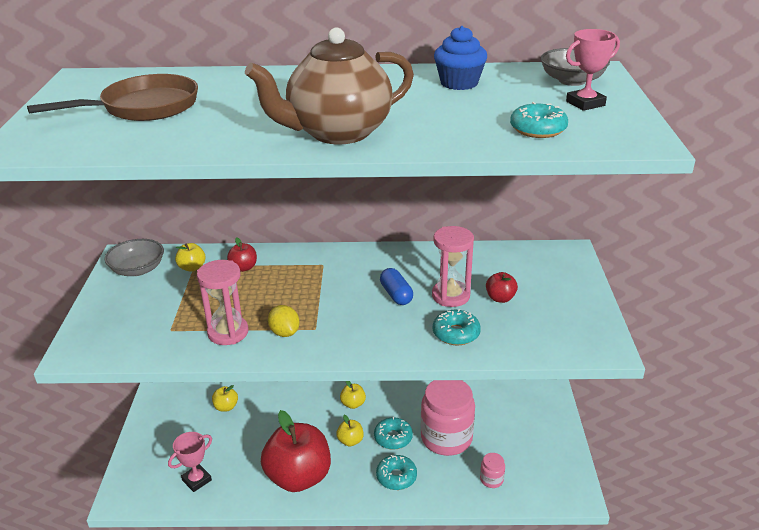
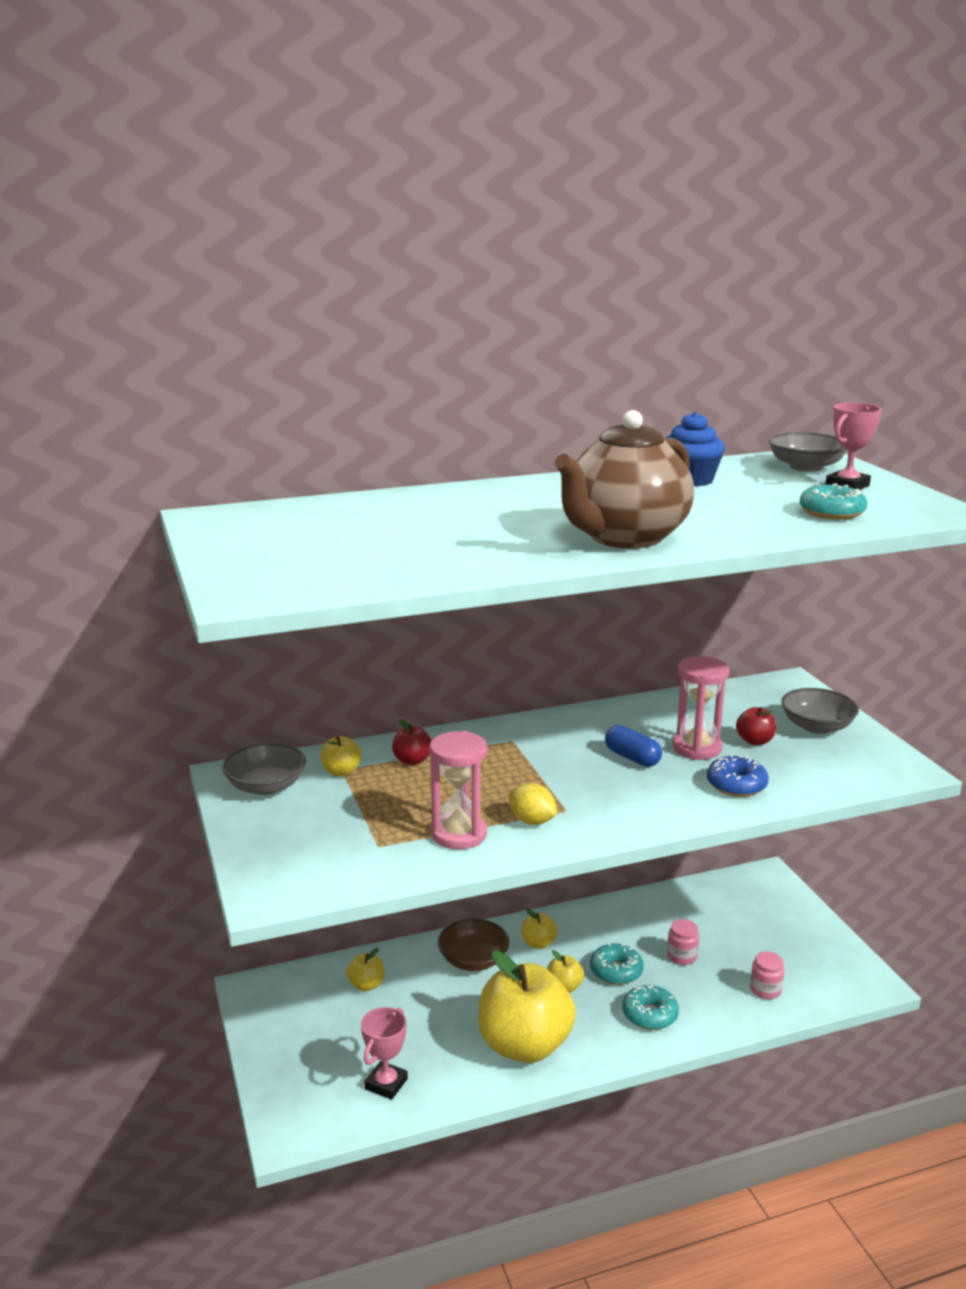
camera: 20 degrees left, 10 degrees down
(143, 107) = (347, 538): brown pan -> none
(298, 477) = (524, 1046): red apple -> yellow apple
(303, 406) = (473, 960): none -> brown bowl
(446, 438) = (682, 956): pink jar -> pink jar, size x0.43
(456, 333) = (736, 785): turquoise donut -> blue donut
(560, 295) = (817, 726): none -> grey bowl

